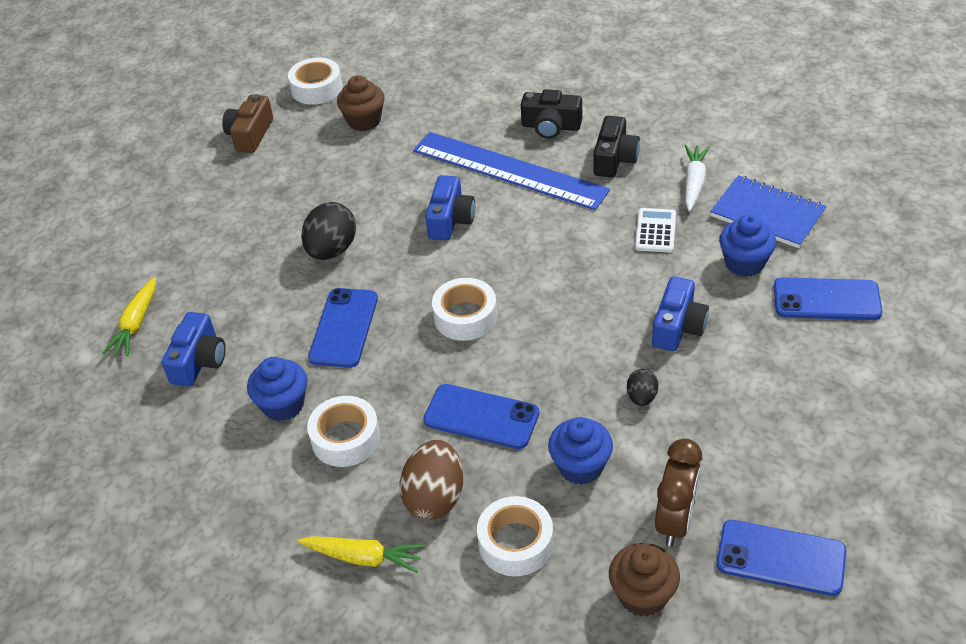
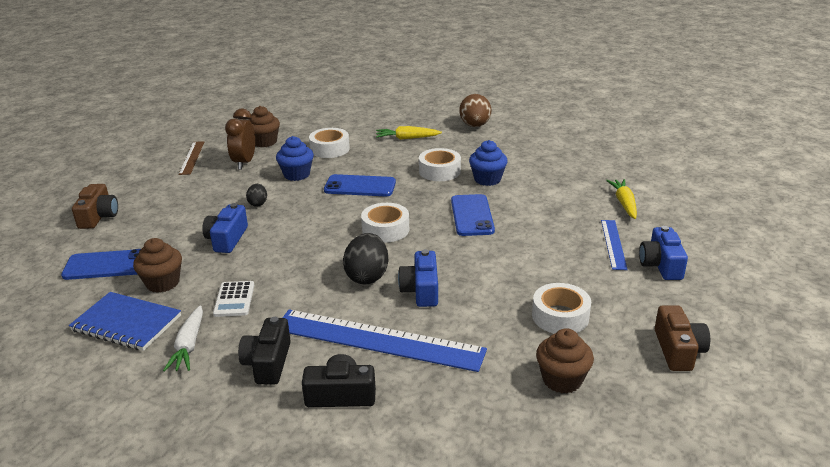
camera: 165 degrees right, 15 degrees down
(199, 361) = (560, 191): blue camera -> blue camera (661, 265)
(206, 257) = (613, 244): none -> blue ruler
(317, 88) = (652, 419): white tape -> white tape (560, 316)
(332, 250) = (513, 258): black egg -> black egg (367, 276)
(435, 497) = (377, 157): brown egg -> brown egg (475, 126)
(744, 263) = (163, 283): blue cupcake -> brown cupcake
(780, 558) = (192, 157): blue phone -> brown ruler
(885, 402) = (99, 216): none -> brown camera

